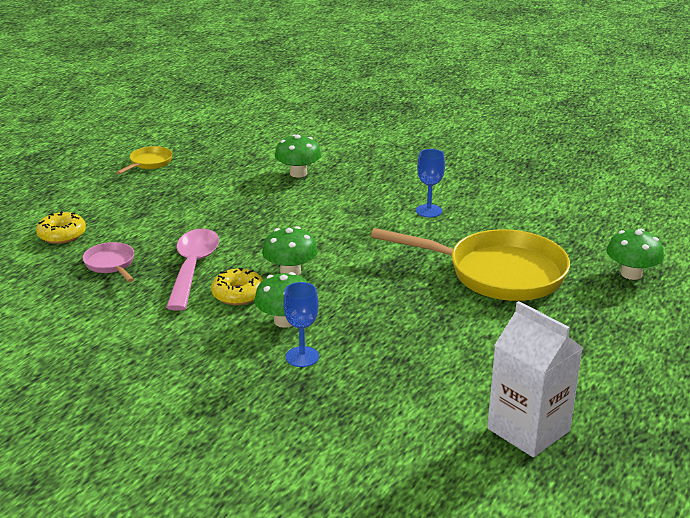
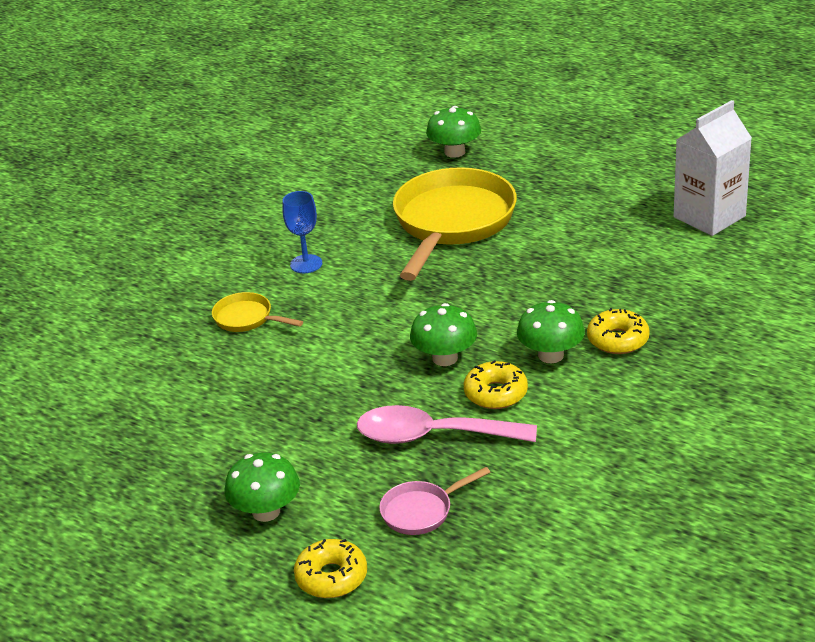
camera: 85 degrees left, 5 degrees up
(149, 163) = (100, 520): yellow pan -> yellow pan (247, 318)
(298, 173) = (177, 368): green mushroom -> green mushroom (266, 511)
(302, 357) = (618, 340): blue goblet -> yellow donut

